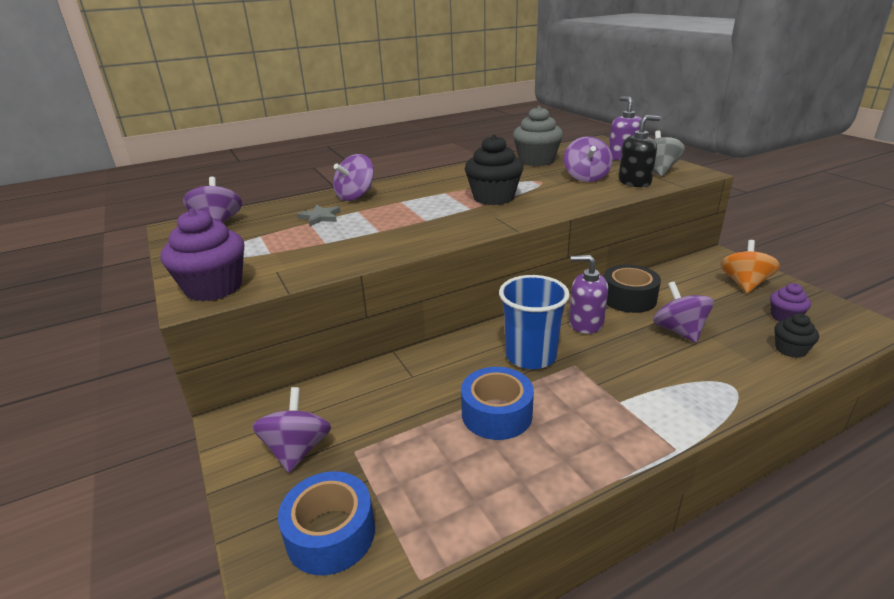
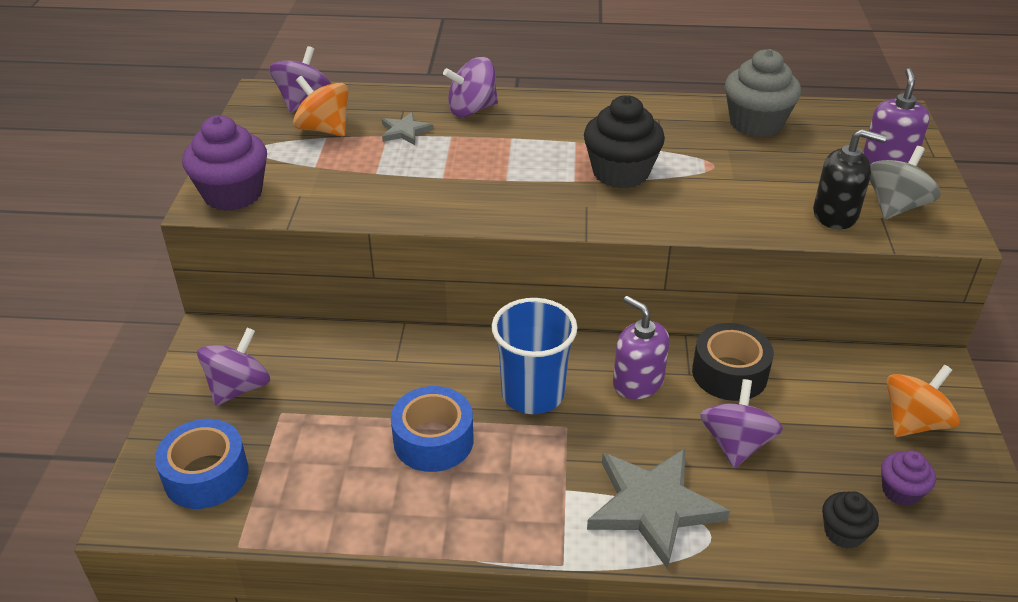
camera: 30 degrees right, 10 degrees up
(253, 232) = (324, 129): none -> orange spinning top
(586, 177) = (781, 181): purple spinning top -> none
(681, 385) = (653, 506): none -> grey star

